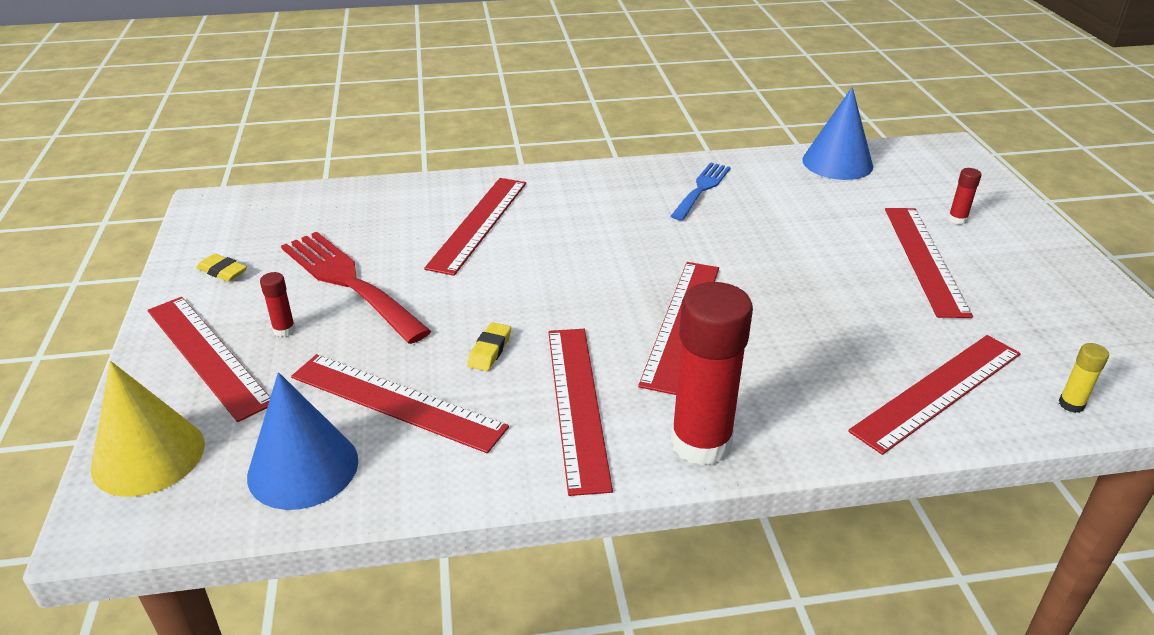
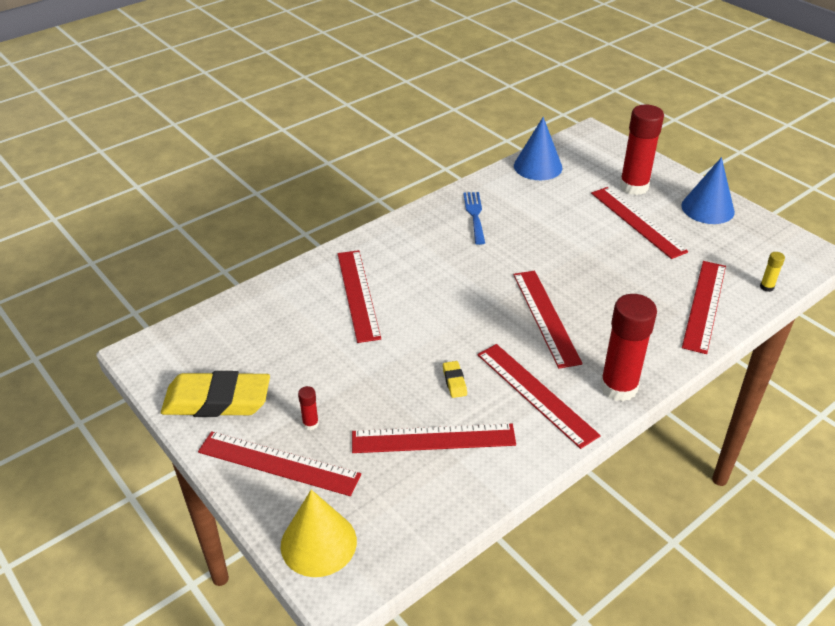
camera: 30 degrees left, 5 degrees up
(222, 271) = (217, 401): yellow eraser -> yellow eraser, size x2.47
(303, 468) = (422, 503): blue cone -> blue cone (707, 208)
(348, 282) = (316, 372): red fork -> none
(957, 219) = (633, 187): red glue stick -> red glue stick, size x2.41

